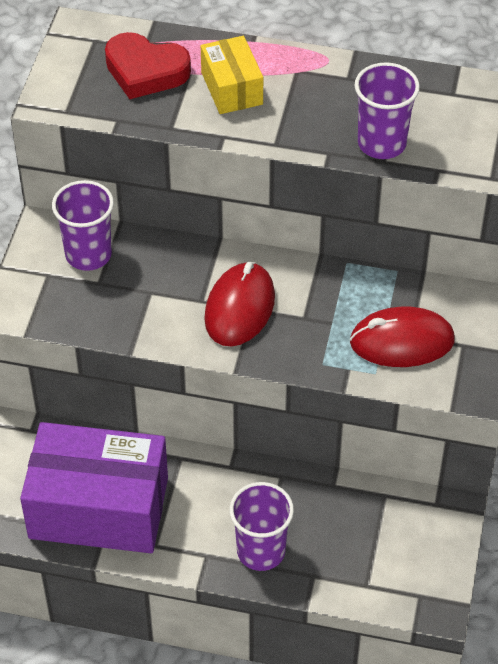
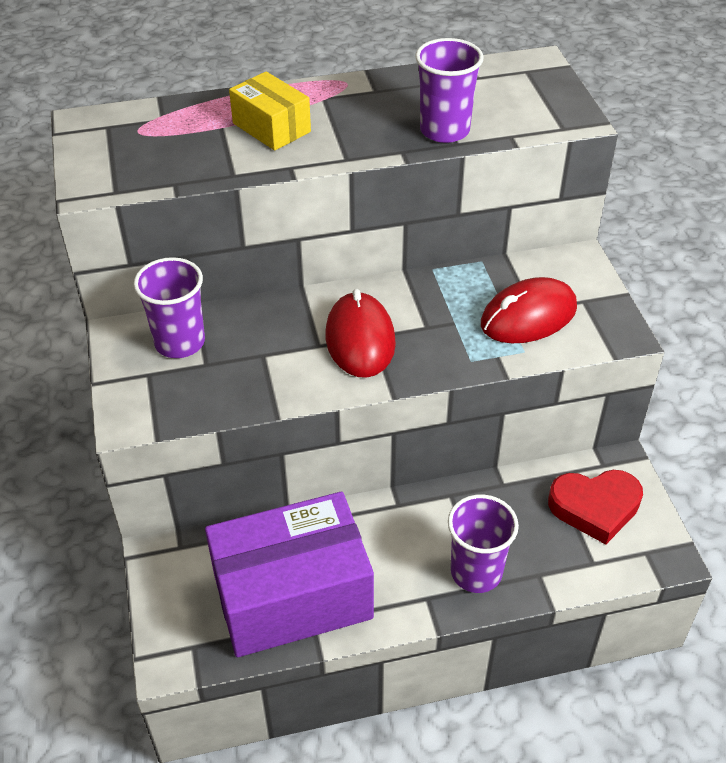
camera: 25 degrees left, 5 degrees down
(145, 71) = (176, 137): red heart -> red heart (595, 507)

